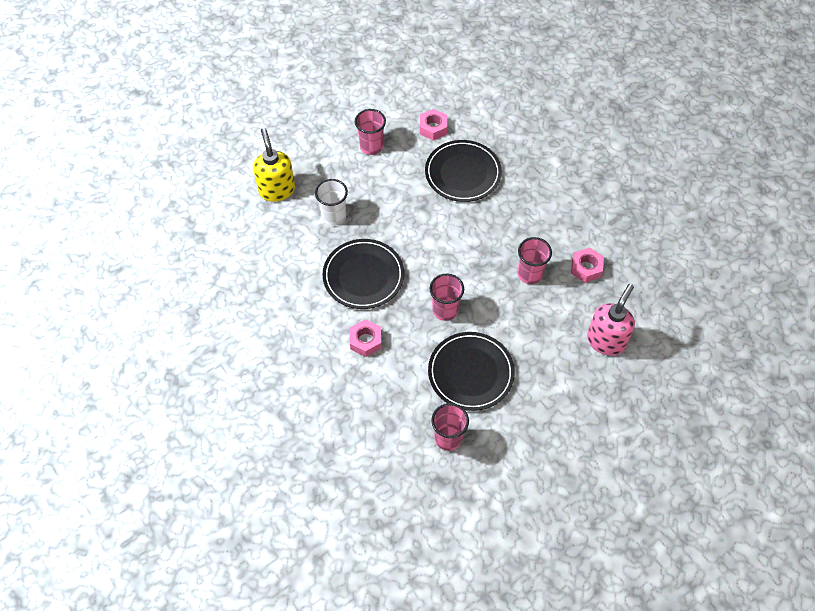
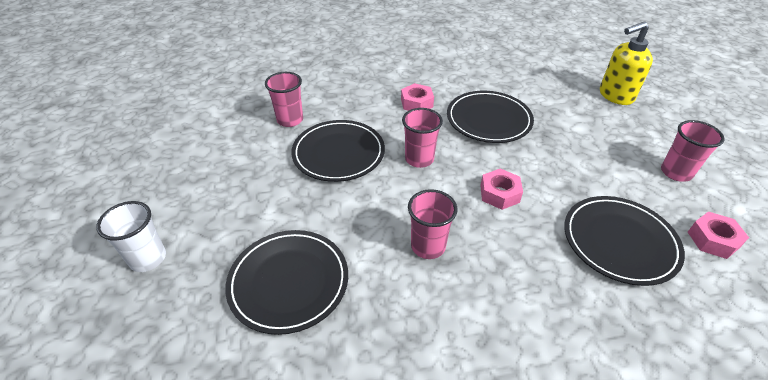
camera: 115 degrees right, 15 degrees down
(277, 190) = (615, 96): yellow soap dispenser -> yellow soap dispenser turned 150 degrees clockwise
(334, 216) = (571, 120): white cup -> white cup (148, 258)
(586, 268) = (406, 314): pink nut -> pink nut (499, 194)
(606, 341) = (289, 282): pink soap dispenser -> black plate

